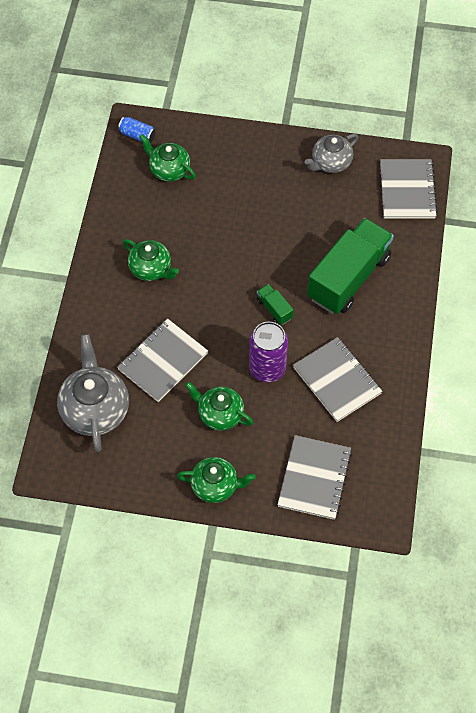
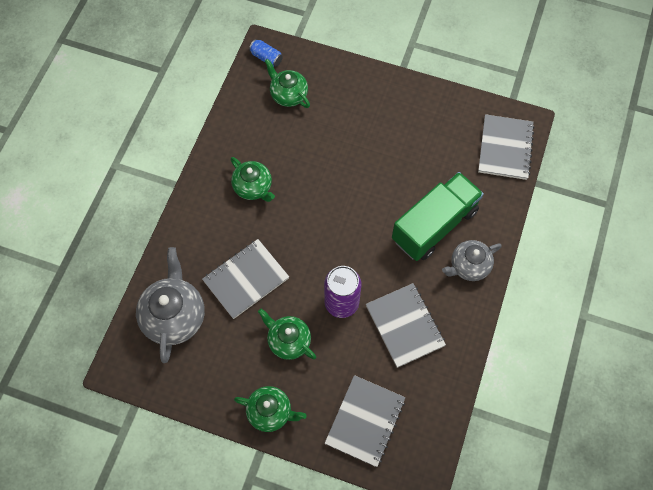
camera: 10 degrees right, 5 degrees up
(274, 309) = (359, 245): green truck -> none
(330, 163) = (438, 110): grey teapot -> grey teapot (468, 266)

